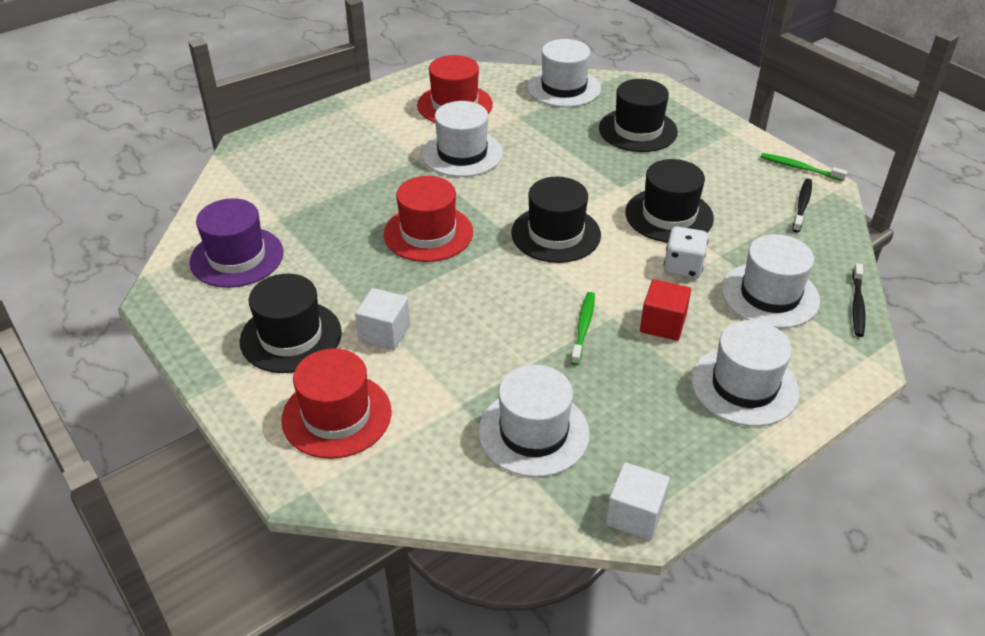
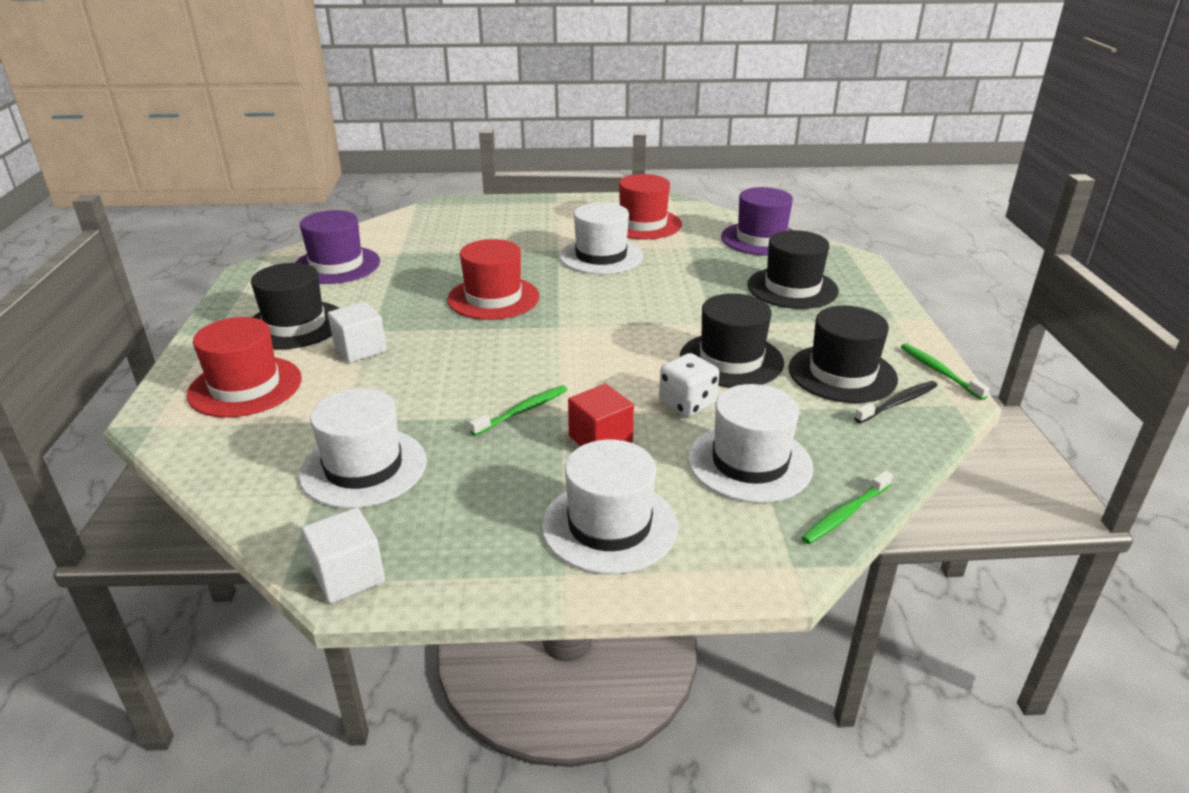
camera: 35 degrees right, 10 degrees down
(556, 234) = (600, 335): black hat -> black hat (842, 374)
(564, 88) = (761, 239): white hat -> purple hat
(857, 305) = (845, 514): black toothbrush -> green toothbrush

